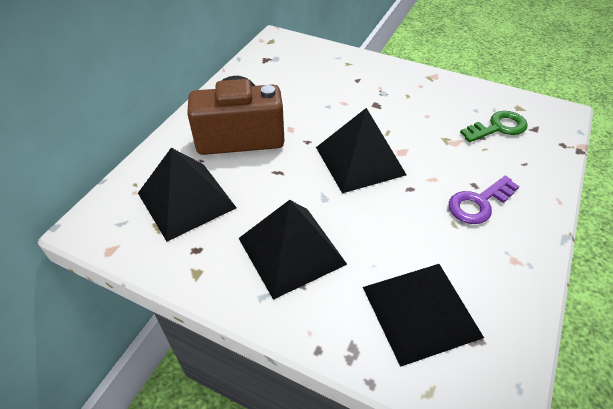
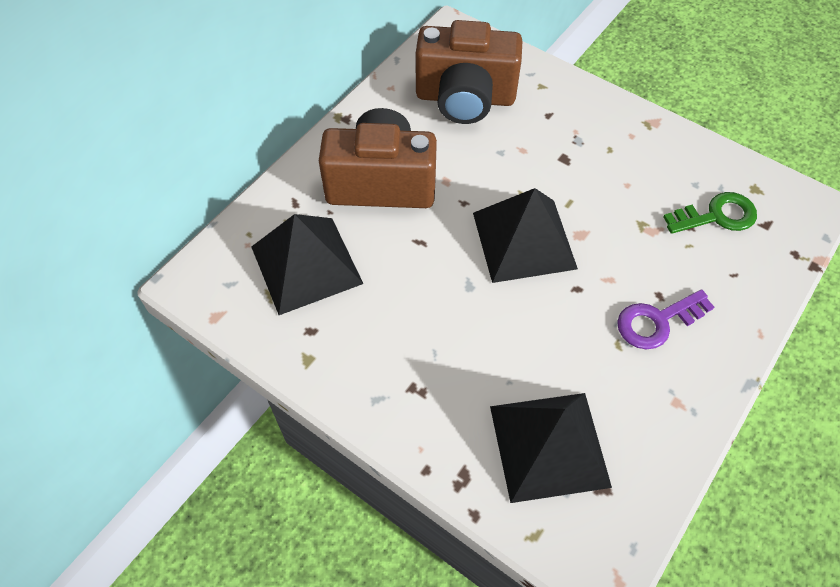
camera: 10 degrees right, 10 degrees up
(291, 251) = (418, 349): black pyramid -> none
(294, 76) = (465, 98): none -> brown camera

